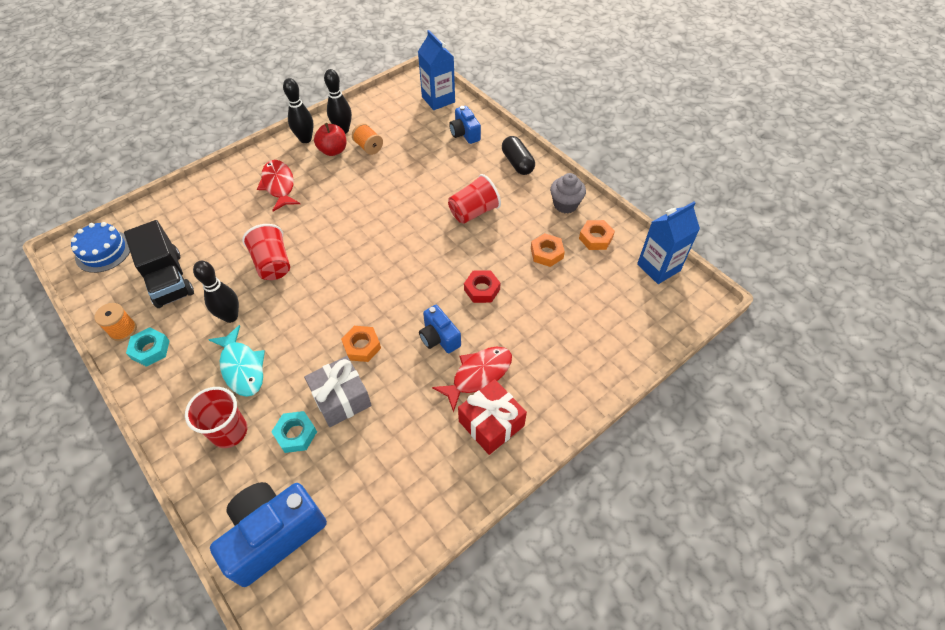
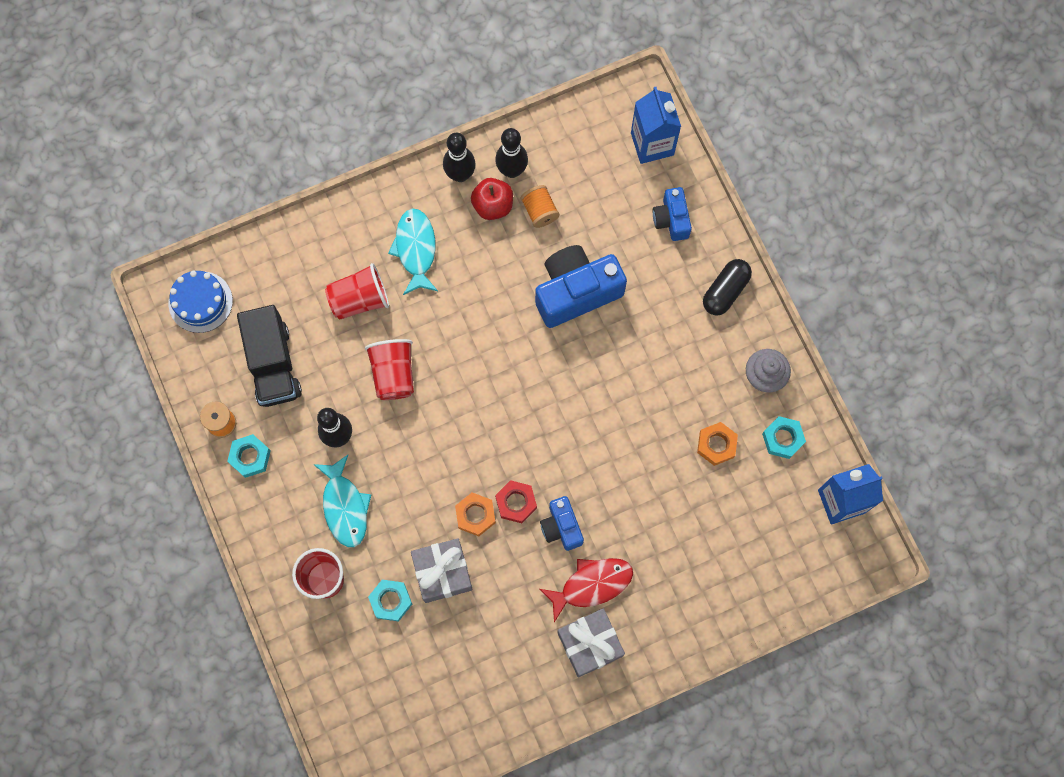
camera: 15 degrees right, 20 degrees up
(274, 535) = (357, 699): blue camera -> blue camera (576, 292)
(279, 185) = (415, 249): red fish -> turquoise fish
(474, 212) = (647, 358): red cup -> red cup (360, 299)
(482, 289) = (625, 476): red nut -> red nut (516, 502)
(491, 423) = (590, 644): red gift -> grey gift
(517, 163) = (725, 291): black capsule -> black capsule turned 45 degrees clockwise
(595, 238) = (782, 438): orange nut -> turquoise nut

